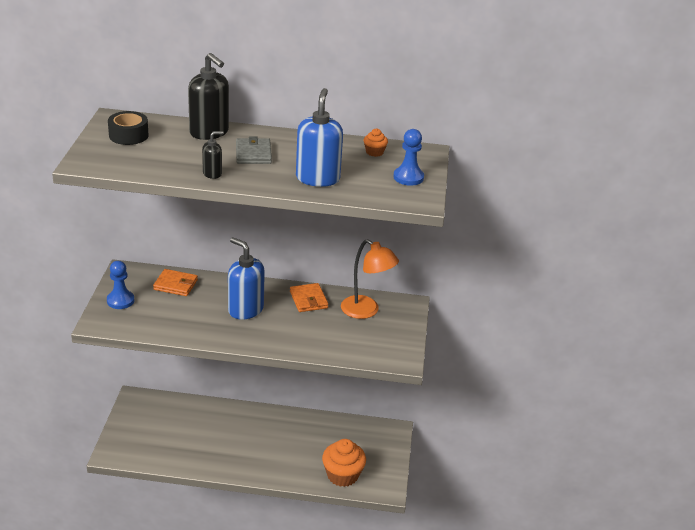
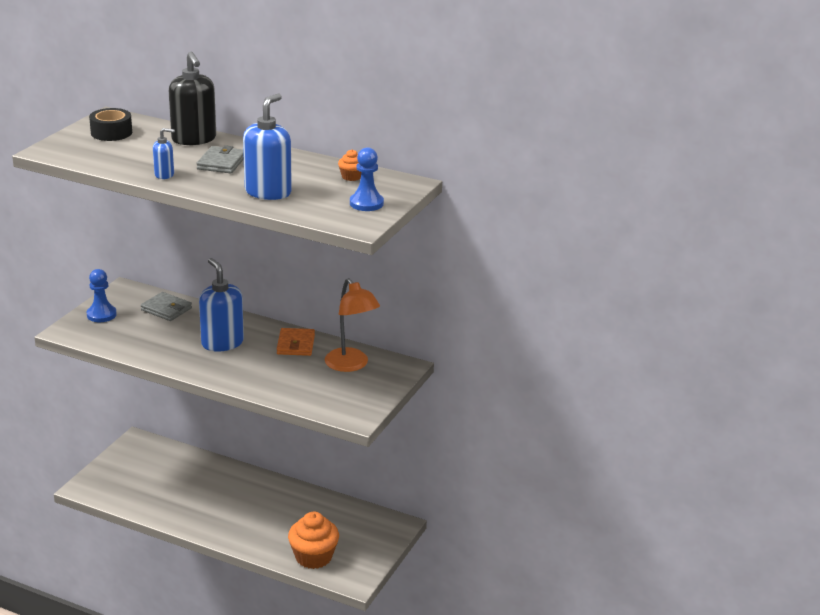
camera: 20 degrees right, 5 degrees down
(175, 285) = (166, 309): orange wallet -> grey wallet
(212, 173) = (164, 175): black soap dispenser -> blue soap dispenser

